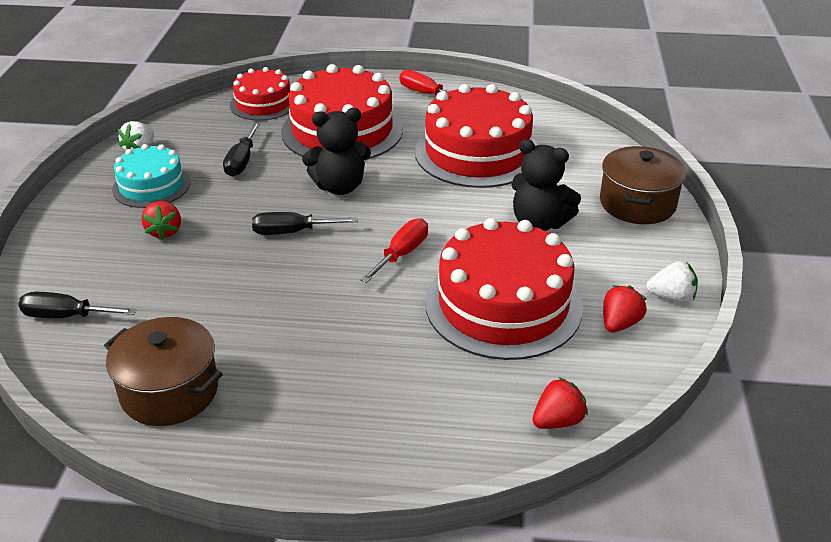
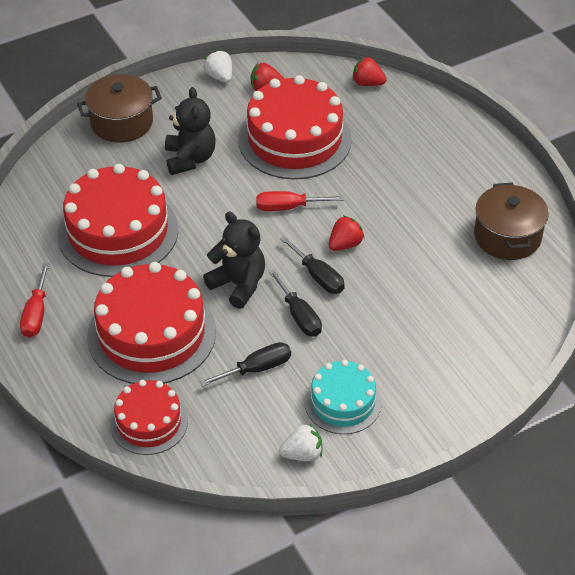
camera: 125 degrees left, 10 degrees up
(66, 316) = (511, 331): black screwdriver -> black screwdriver (299, 316)
(164, 232) = (386, 348): red strawberry -> red strawberry (345, 244)

